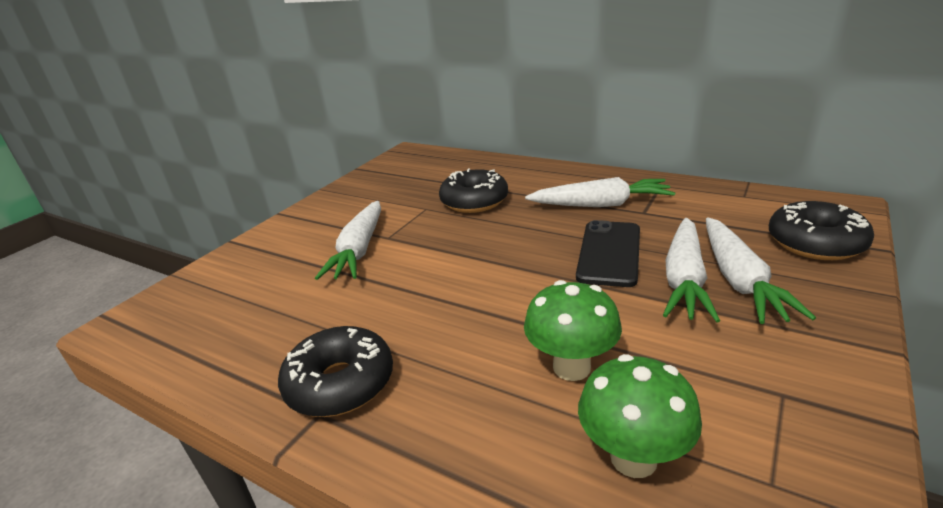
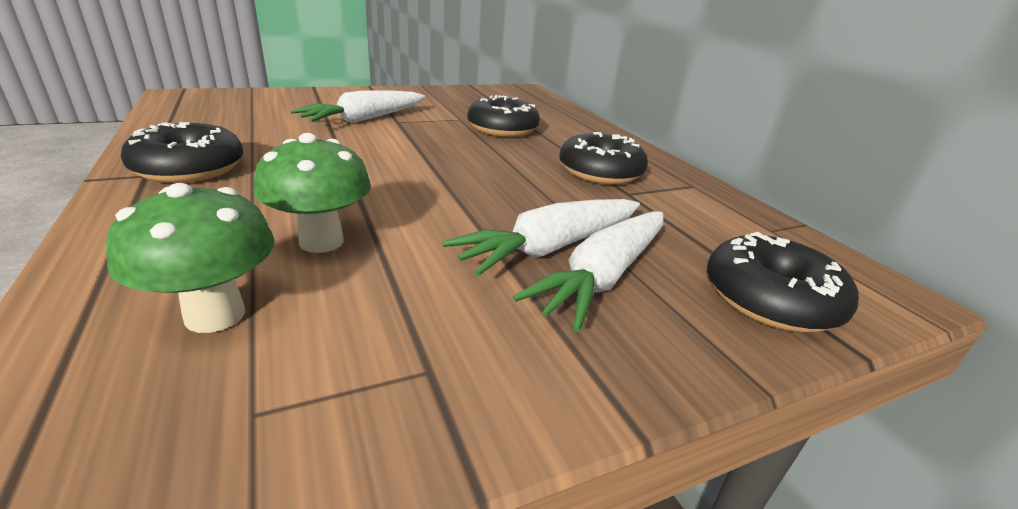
camera: 30 degrees right, 0 degrees up
(601, 204) = (600, 172): white carrot -> black donut
(609, 253) = (528, 200): black phone -> none

